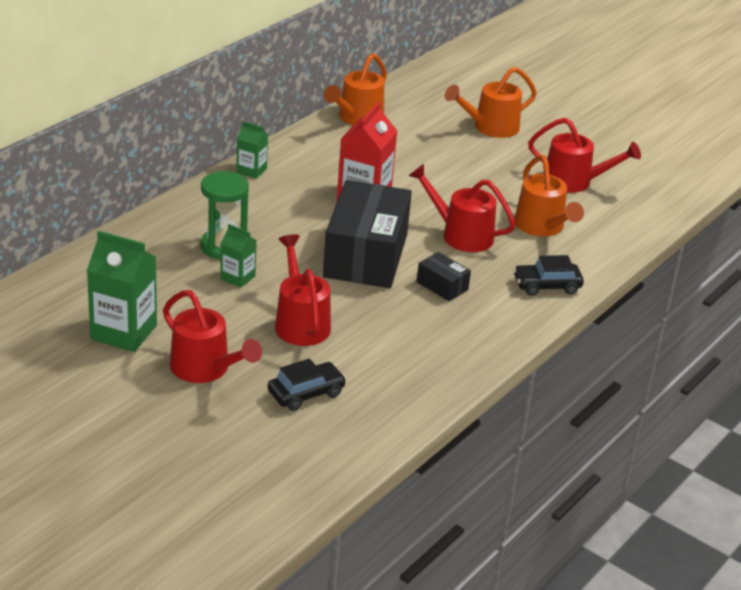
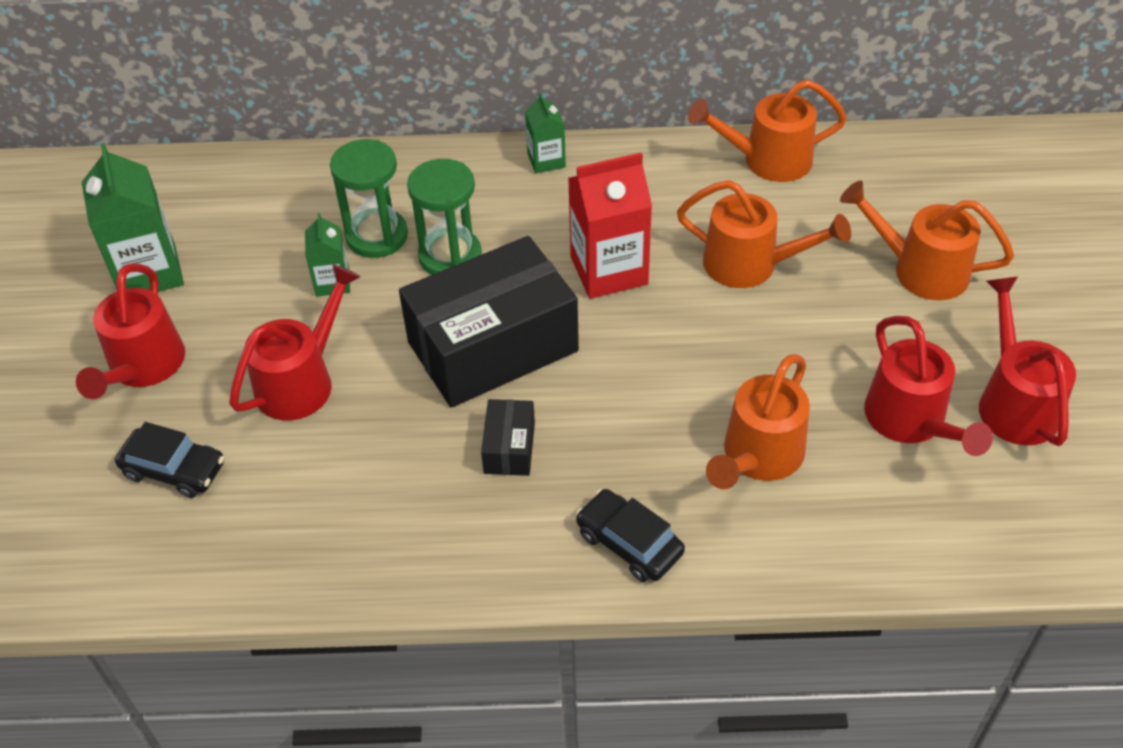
camera: 55 degrees right, 15 degrees up
(278, 234) = (450, 256): none -> green hourglass
(421, 162) = (751, 265): none -> orange watering can
(460, 234) = (640, 394): red watering can -> red watering can (1013, 401)

